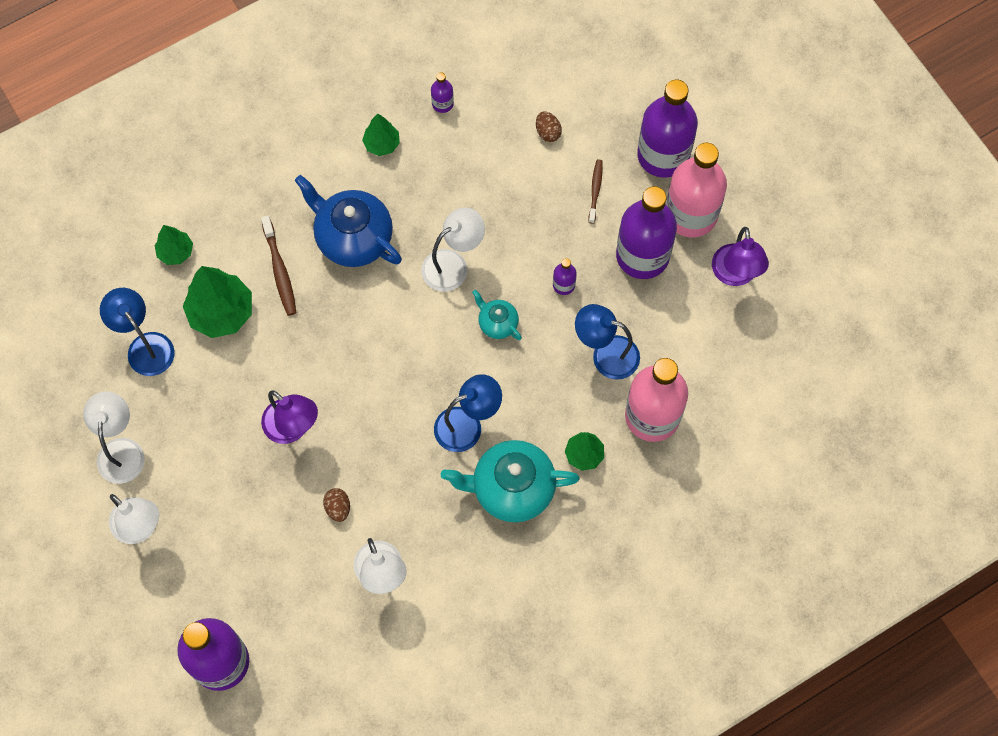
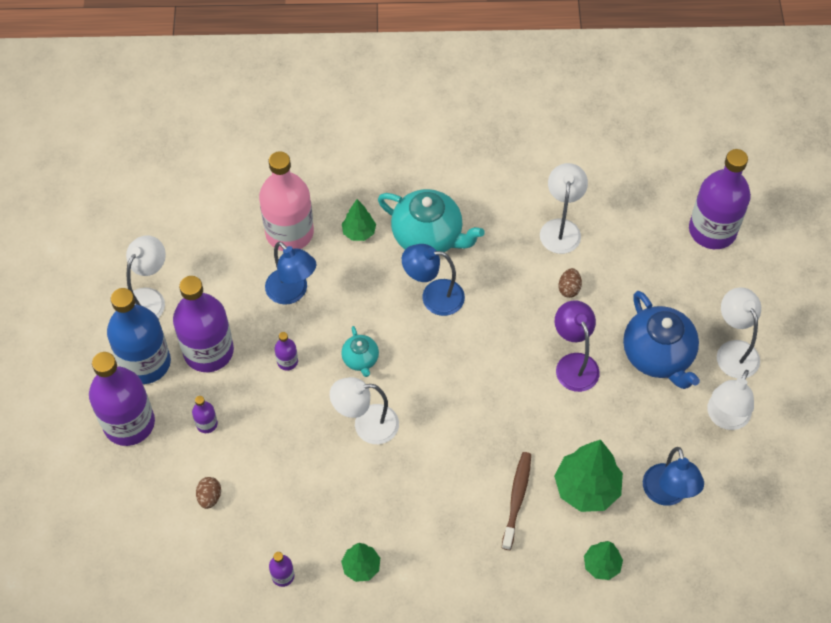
camera: 150 degrees left, 10 degrees down
(353, 238) = (437, 494): blue teapot -> blue teapot (658, 356)
(595, 190) = (207, 424): brown toothbrush -> purple bottle
(691, 214) = (145, 363): pink bottle -> blue bottle
(735, 275) = (149, 298): purple lamp -> white lamp

